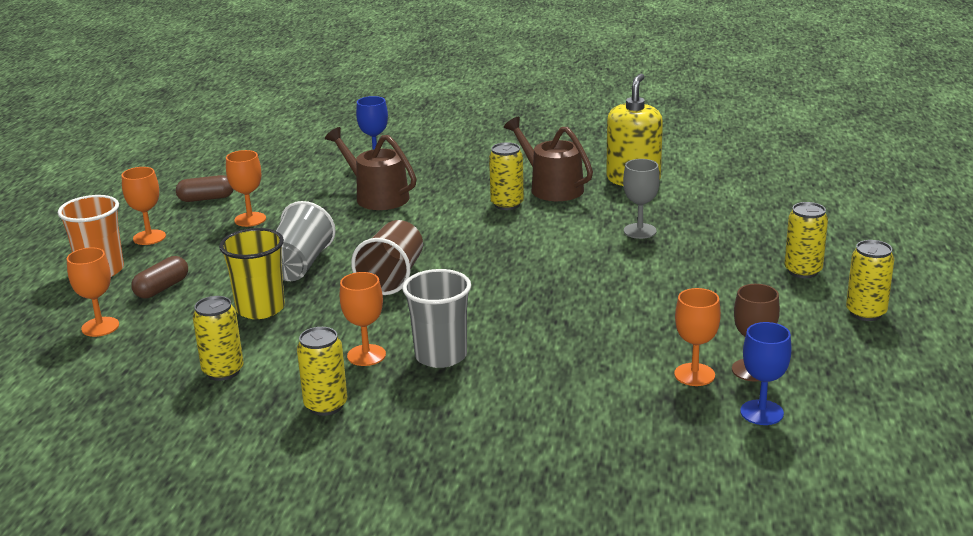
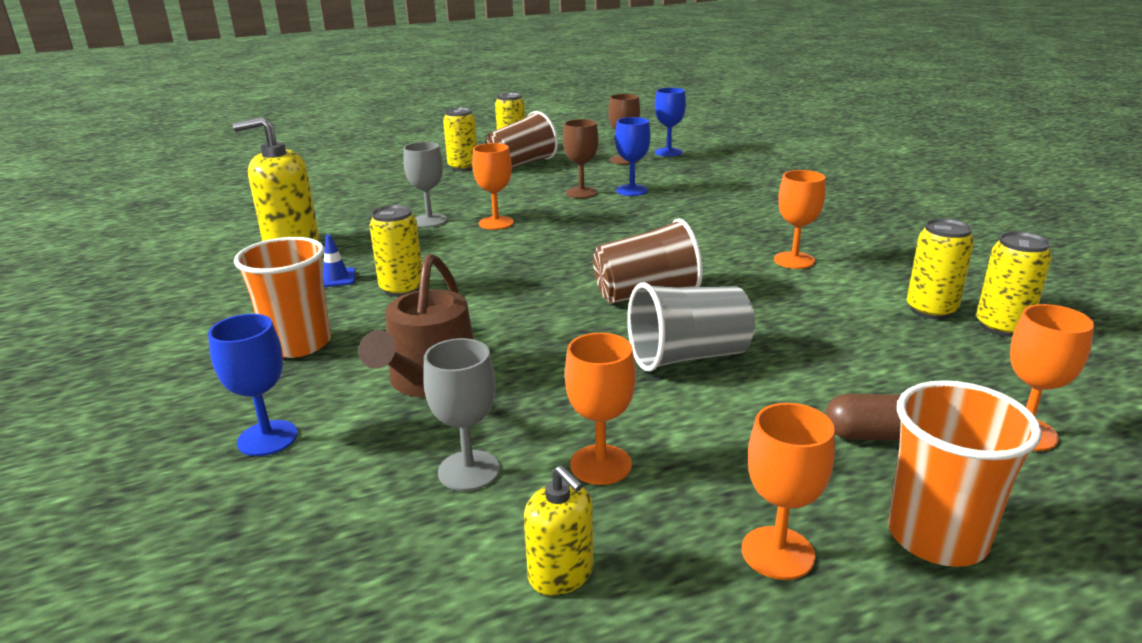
camera: 120 degrees left, 0 degrees up
(206, 199) = (561, 574): brown capsule -> yellow soap dispenser
(260, 309) = (808, 339): yellow cup -> none
(289, 194) = (469, 470): none -> grey goblet
(326, 405) = (882, 251): yellow can -> yellow can (1002, 327)
(441, 356) = (747, 235): grey cup -> none
(464, 171) = (298, 344): none -> orange cup
(552, 187) = (336, 278): brown watering can -> blue traffic cone
(627, 340) = (632, 190): none -> blue goblet
(648, 312) = (581, 192): none -> brown goblet
(694, 375) = (650, 169): orange goblet -> orange goblet (496, 223)
(786, 304) = (521, 164): none -> brown cup

